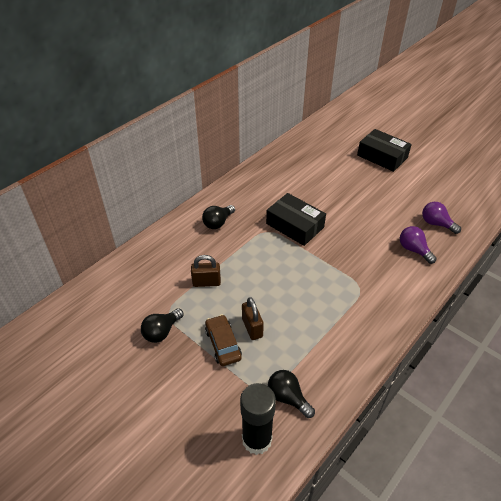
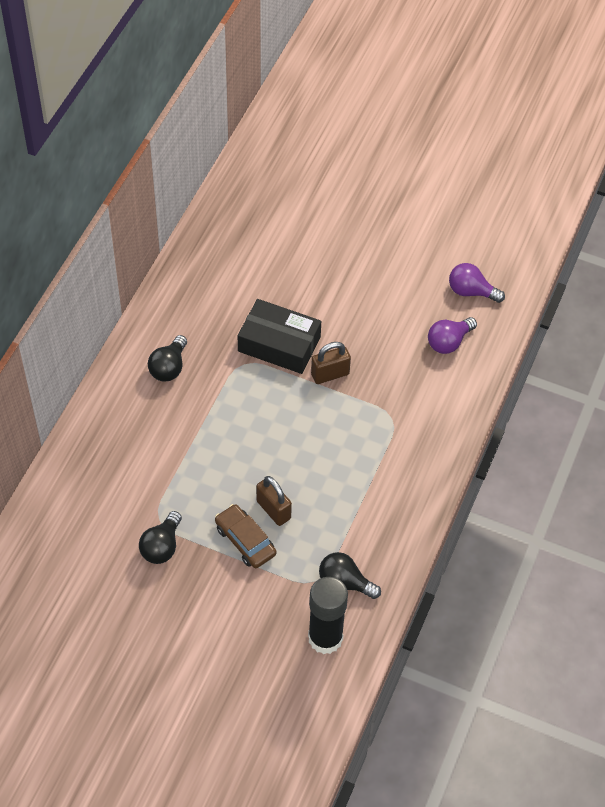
camera: 20 degrees left, 10 degrees up
(206, 282) = (191, 464): brown padlock -> brown padlock (330, 374)
(382, 156) = (371, 186): black box -> none
(413, 250) = (449, 342): purple light bulb -> purple light bulb turned 75 degrees counterclockwise

